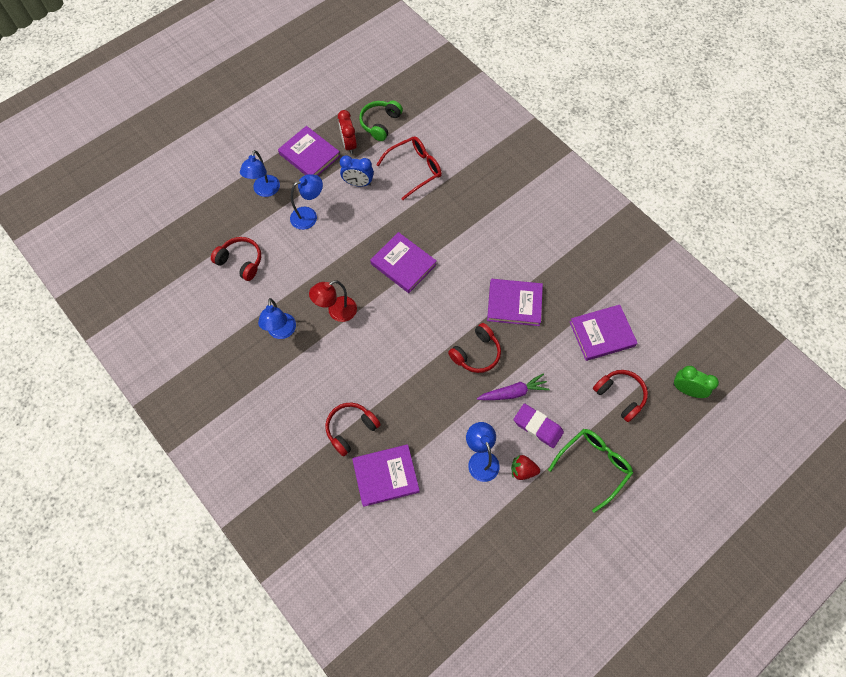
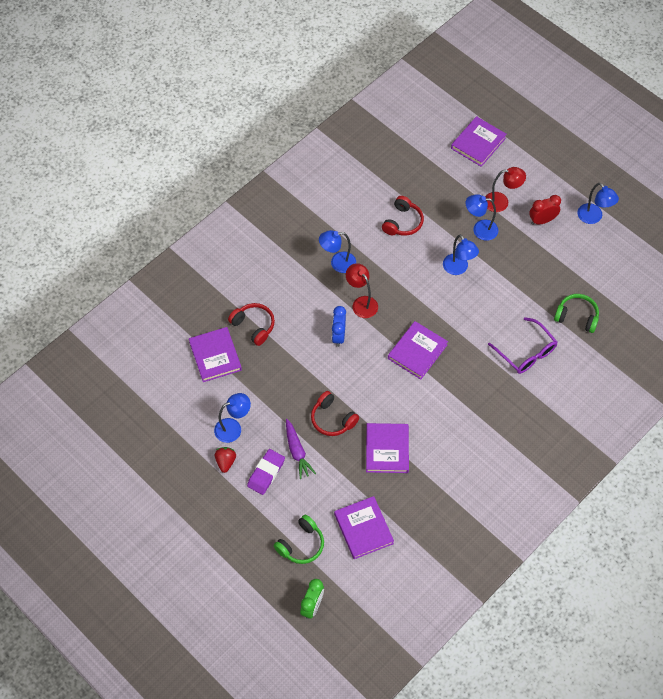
camera: 85 degrees right, 5 degrees down
(235, 168) = (501, 202): none -> red lamp
(270, 94) = (593, 217): none -> blue lamp
(309, 155) = (527, 260): purple book -> purple book (478, 143)
(349, 145) = (545, 292): red clock -> red clock (542, 220)
(358, 183) = (501, 305): blue clock -> blue clock (338, 336)
(414, 170) = (526, 352): red glasses -> purple glasses
(593, 466) = (232, 520): green glasses -> none
(620, 396) = (301, 544): red headphones -> green headphones

